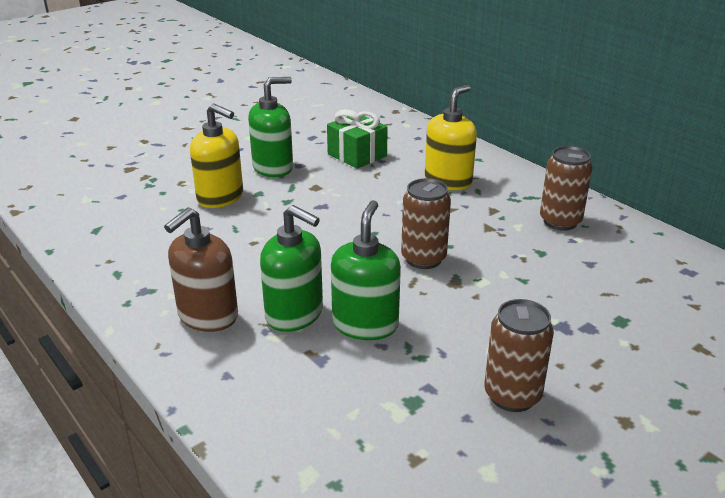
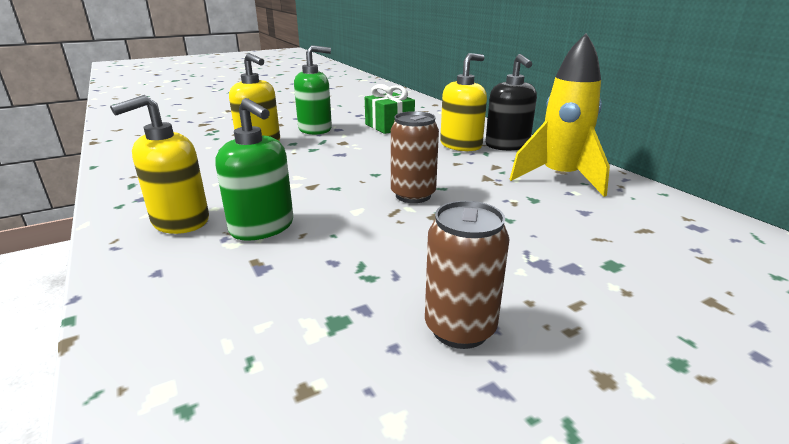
camera: 10 degrees right, 5 degrees down
(207, 316) = (180, 221): brown soap dispenser -> yellow soap dispenser
(365, 324) = (326, 242): green soap dispenser -> none
(497, 177) = (507, 145): none -> black soap dispenser
(560, 221) = (559, 178): brown can -> yellow rocket

